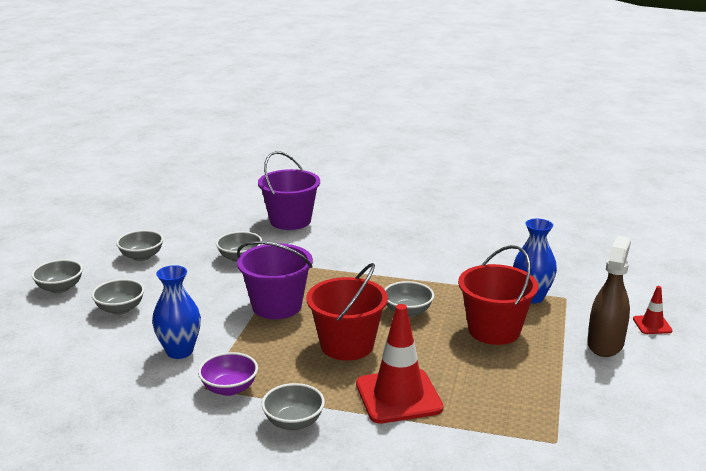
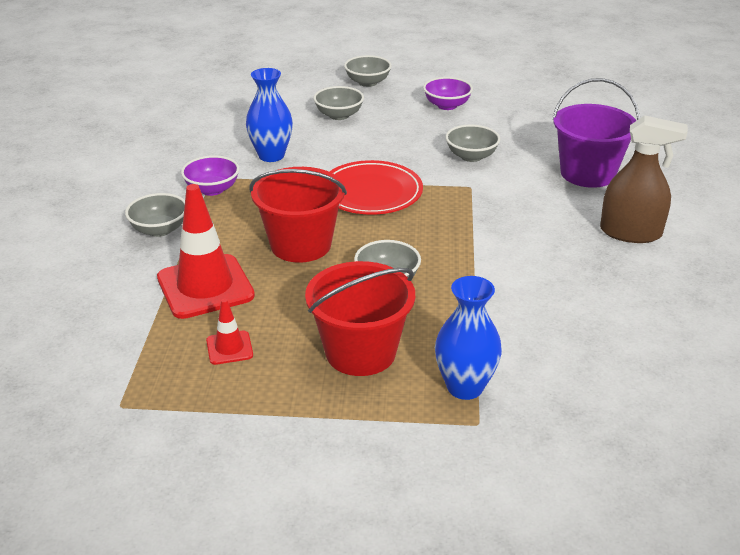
camera: 80 degrees right, 10 degrees up
(141, 256) = (447, 105): grey bowl -> purple bowl
(277, 306) = (371, 193): purple bucket -> red plate
(605, 344) = (350, 462): brown spray bottle -> brown spray bottle (630, 233)
(652, 325) = (422, 524): red traffic cone -> red traffic cone (229, 348)

